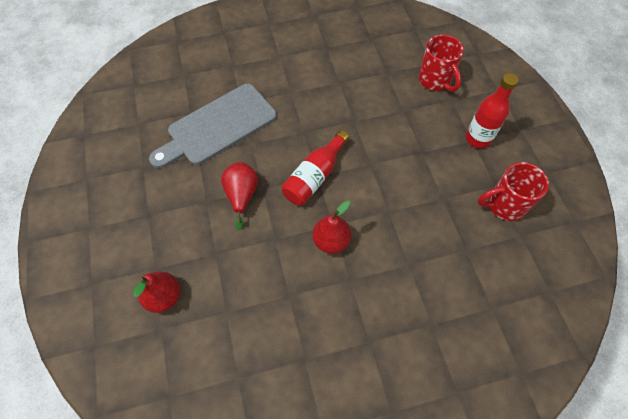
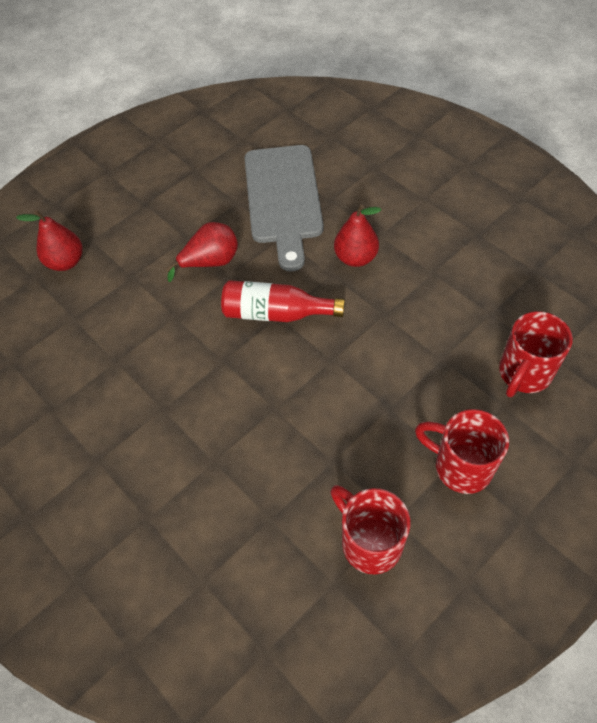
camera: 65 degrees right, 5 degrees down
(218, 127) = (283, 199): grey cutting board -> grey cutting board turned 120 degrees counterclockwise
(331, 241) = (201, 368): red pear -> red pear (355, 258)
(478, 139) = (460, 466): red bottle -> red mug

